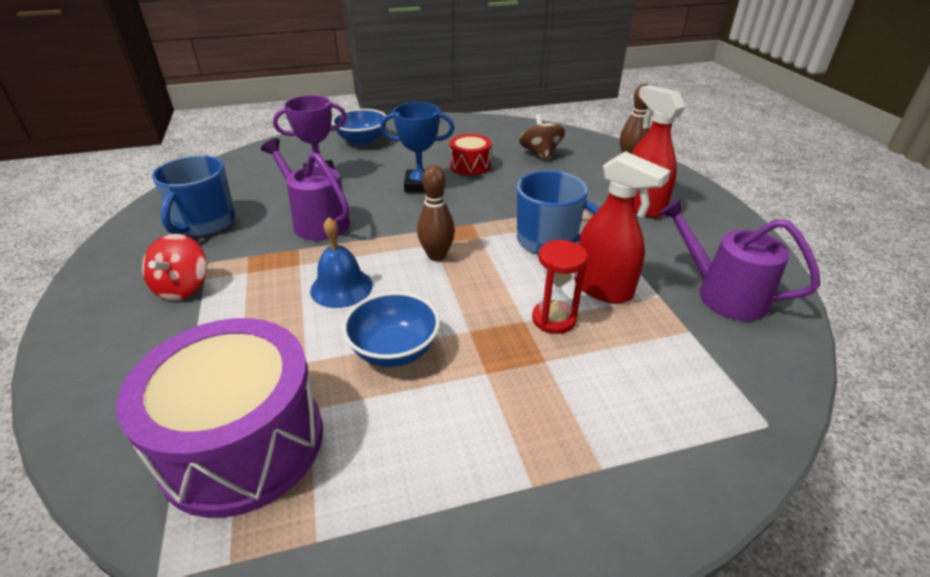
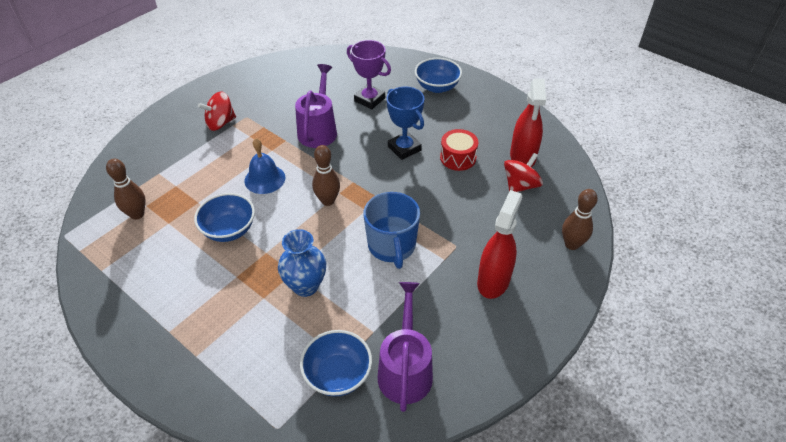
camera: 55 degrees right, 10 degrees up
(205, 223) = (279, 90): blue mug -> none
(242, 442) = (137, 214): purple drum -> brown bowling pin
(540, 154) = (520, 185): brown spinning top -> red spinning top
(554, 319) = (305, 286): red hourglass -> blue vase
(603, 289) = (357, 298): red spray bottle -> red spray bottle (522, 157)
(706, 343) = (338, 374): none -> blue bowl

